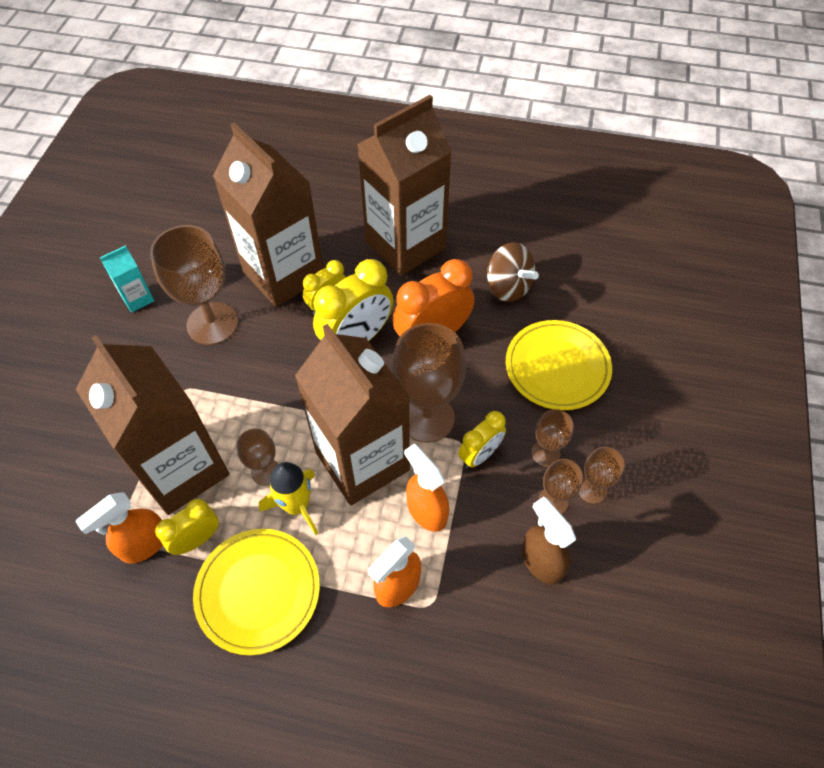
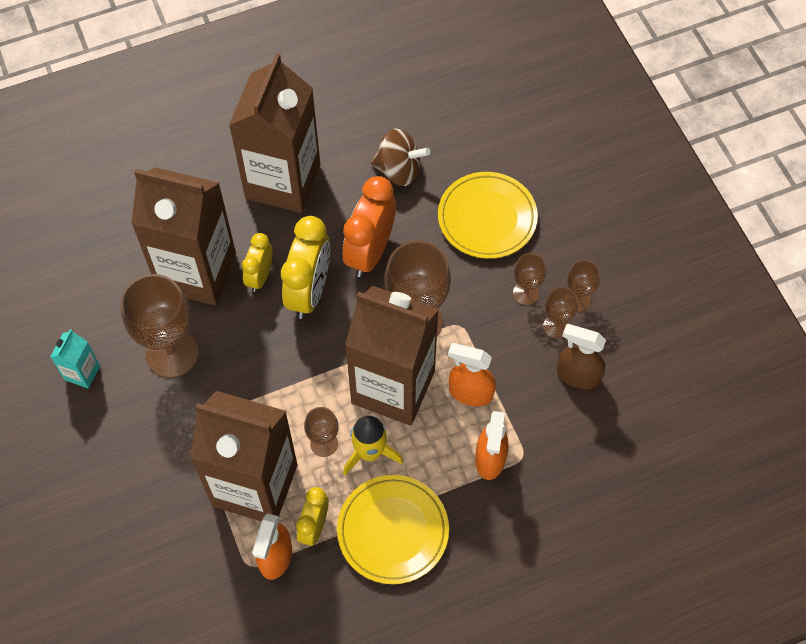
camera: 35 degrees left, 5 degrees up
(480, 455) = (478, 325): yellow clock -> none

